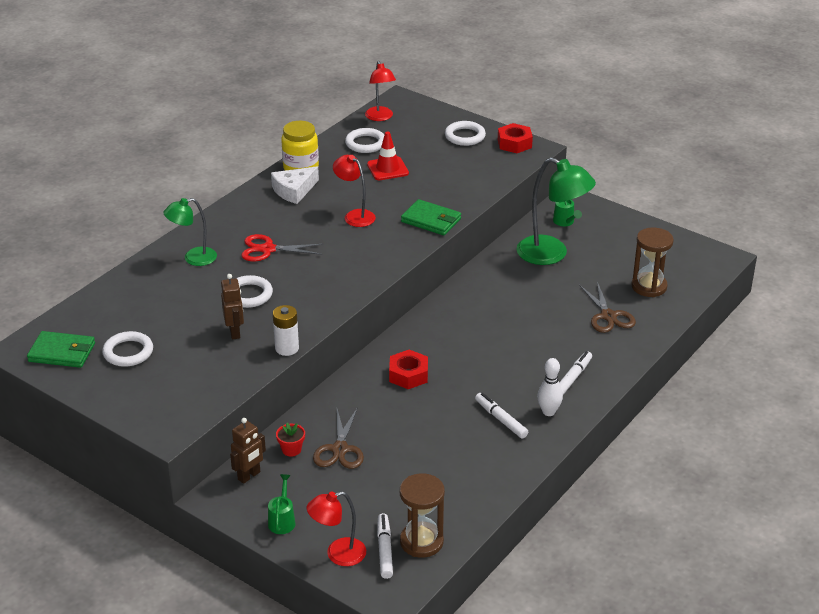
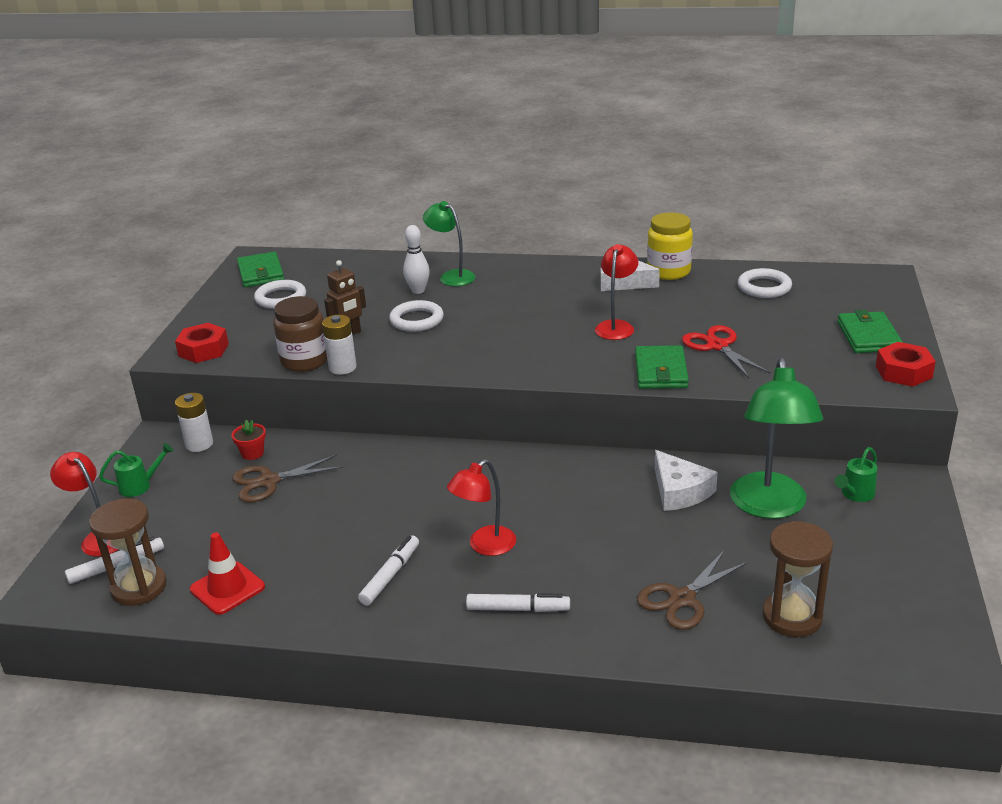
camera: 65 degrees right, 5 degrees down
(249, 476) = (199, 444): brown robot -> white battery
(256, 364) = (305, 361): none -> brown jar
(267, 249) = (503, 303): red scissors -> red scissors (717, 346)
(380, 117) = (829, 278): red lamp -> red lamp (485, 546)
(387, 169) = (731, 314): red traffic cone -> red traffic cone (227, 588)
(408, 375) = (426, 482): red nut -> red nut (203, 350)
(465, 136) = (868, 336): white ring -> green wallet
(509, 279) = (679, 491): none -> white cheese
(548, 412) = (431, 610): white bowling pin -> white bowling pin (418, 290)

